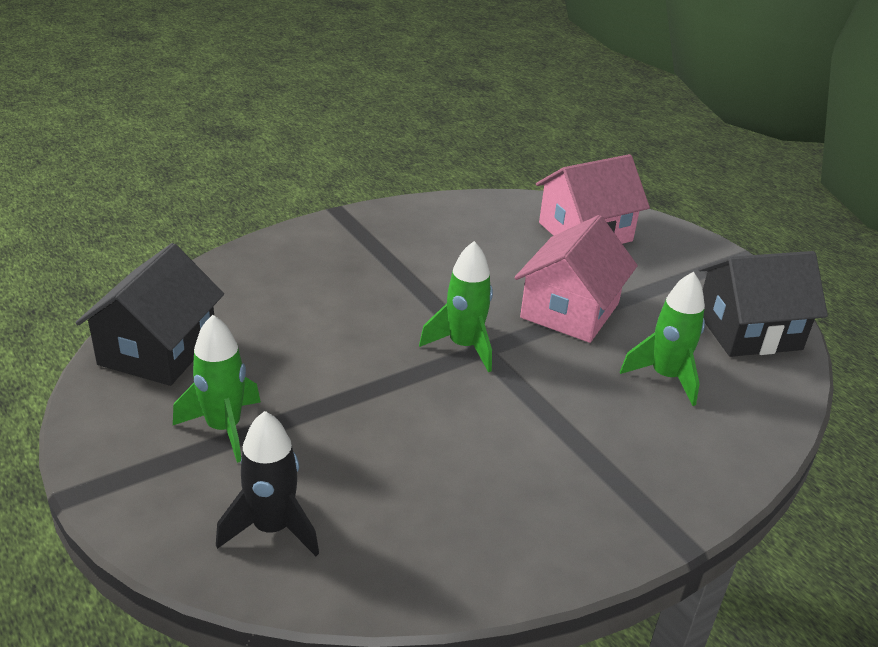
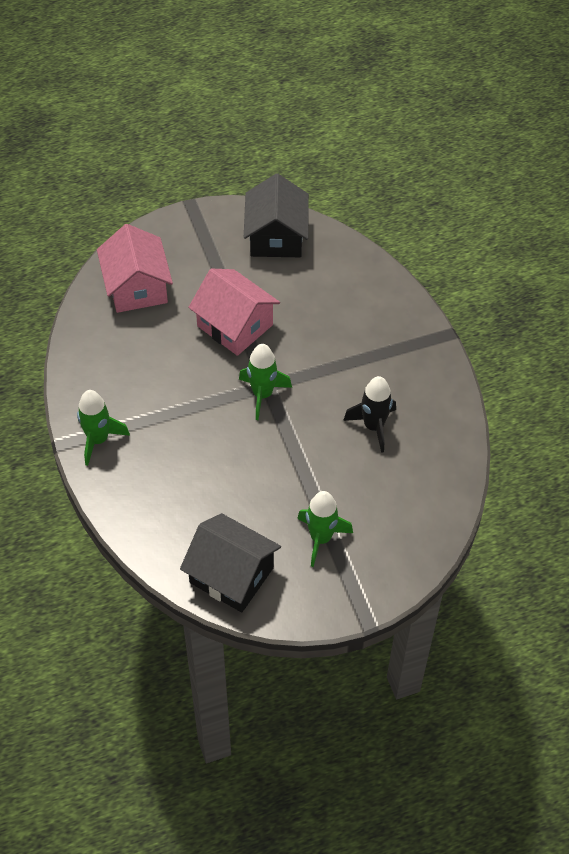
camera: 75 degrees left, 20 degrees up
(272, 528) = (408, 519): black rocket -> black rocket (373, 426)
(665, 377) = (314, 296): green rocket -> green rocket (98, 440)

